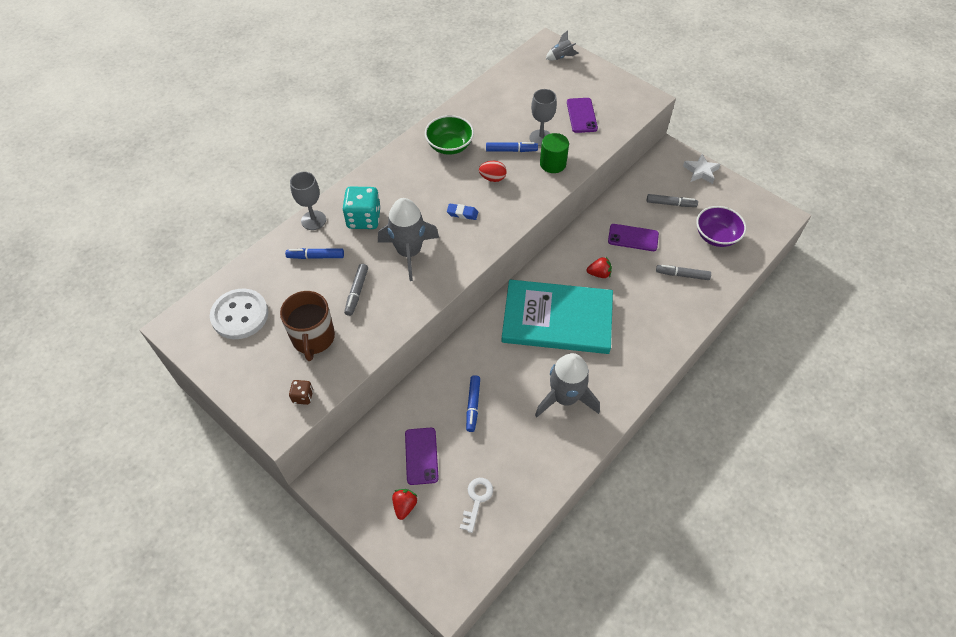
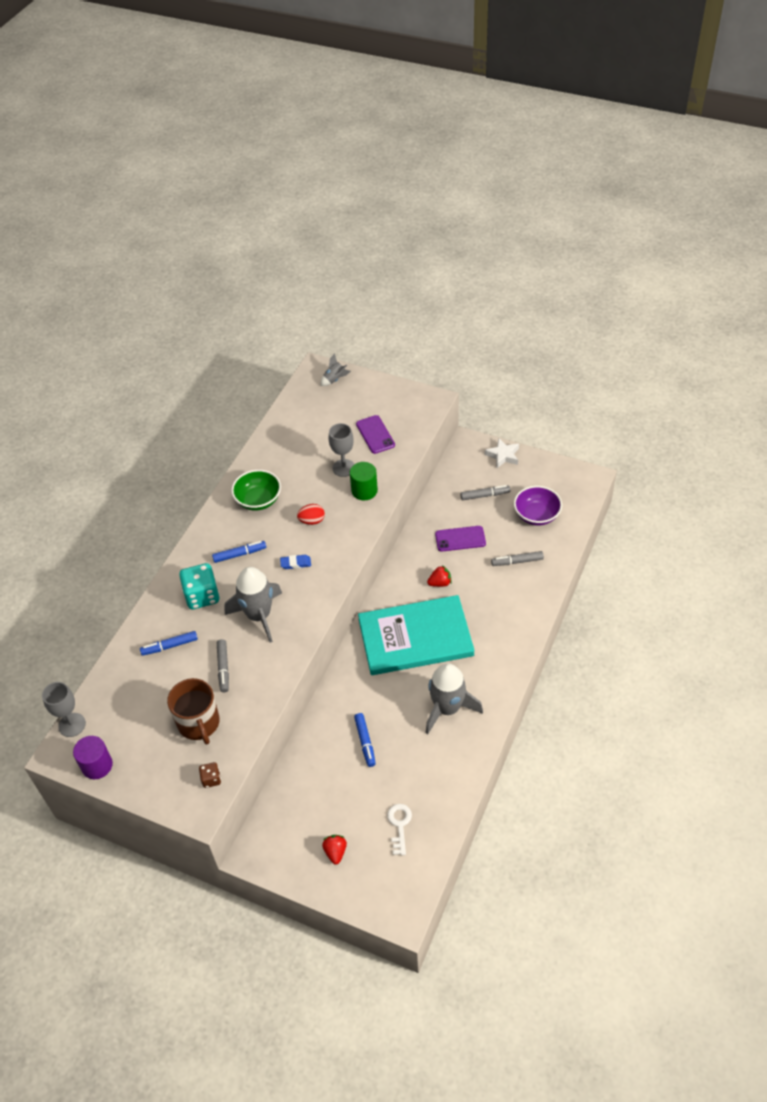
camera: 15 degrees left, 5 degrees down
(204, 349) = (97, 765): none -> purple cylinder
(240, 315) = (119, 723): white button -> none
(313, 220) = (153, 612): grey goblet -> grey goblet (72, 725)
(421, 456) = (334, 802): purple phone -> none
(511, 150) = (320, 488): blue marker -> blue marker (239, 554)

